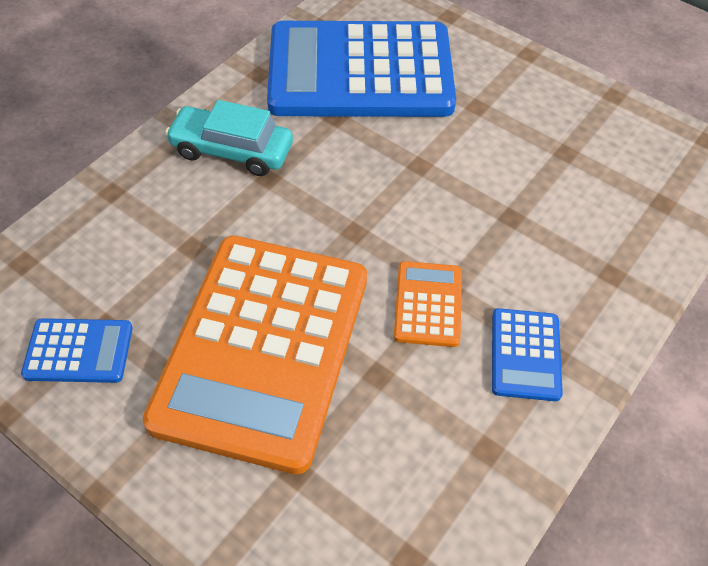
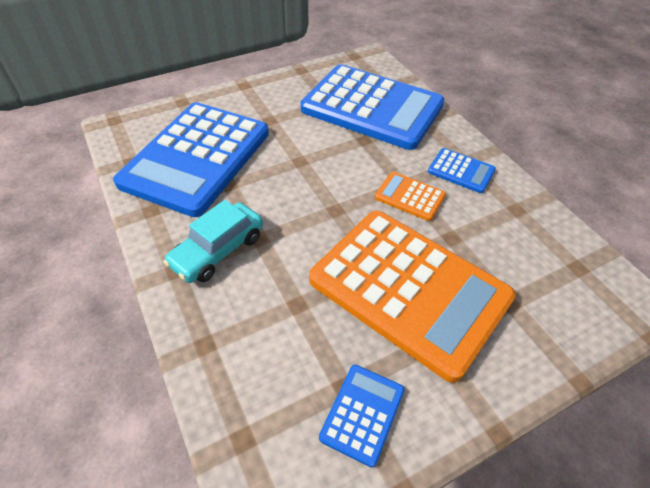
camera: 65 degrees left, 5 degrees down
(592, 203) = (372, 107): none -> blue calculator

